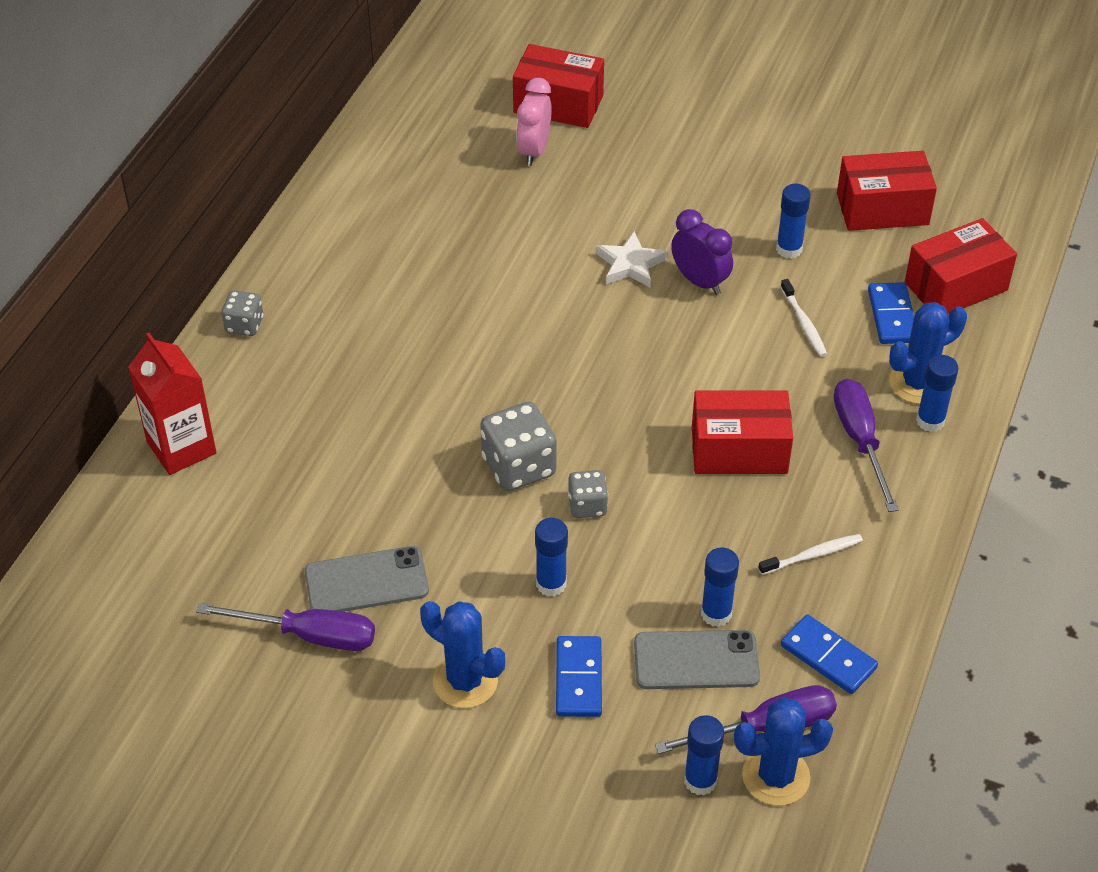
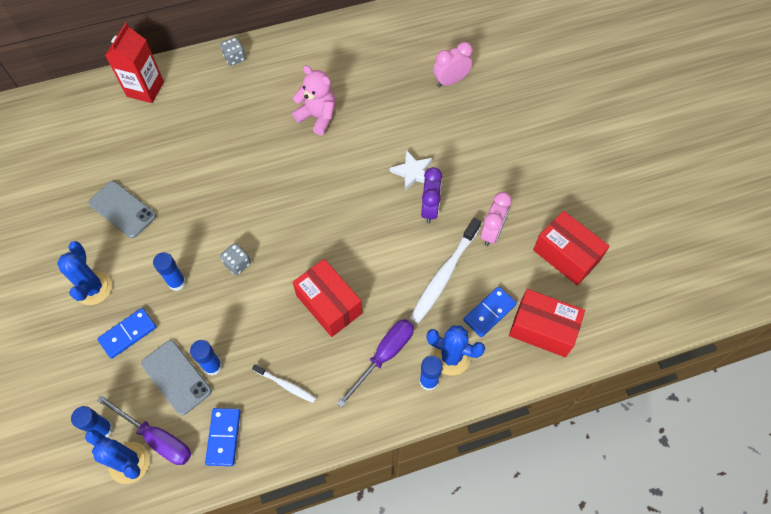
camera: 50 degrees right, 15 degrees up
(309, 635) = (76, 210): purple screwdriver -> none
(444, 300) = (318, 116): none -> pink teddy bear
(519, 466) = (239, 219): grey dice -> none
(558, 104) = (493, 67): red box -> none
(789, 249) = (491, 232): blue glue stick -> pink clock
(804, 323) = (444, 274): white toothbrush -> white toothbrush, size x1.90

